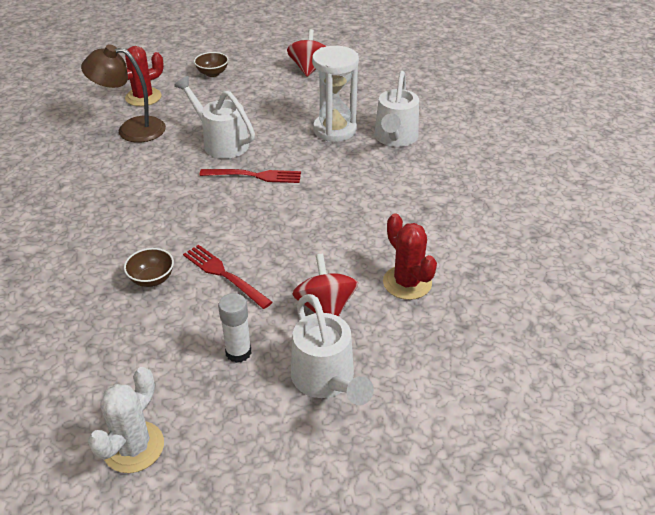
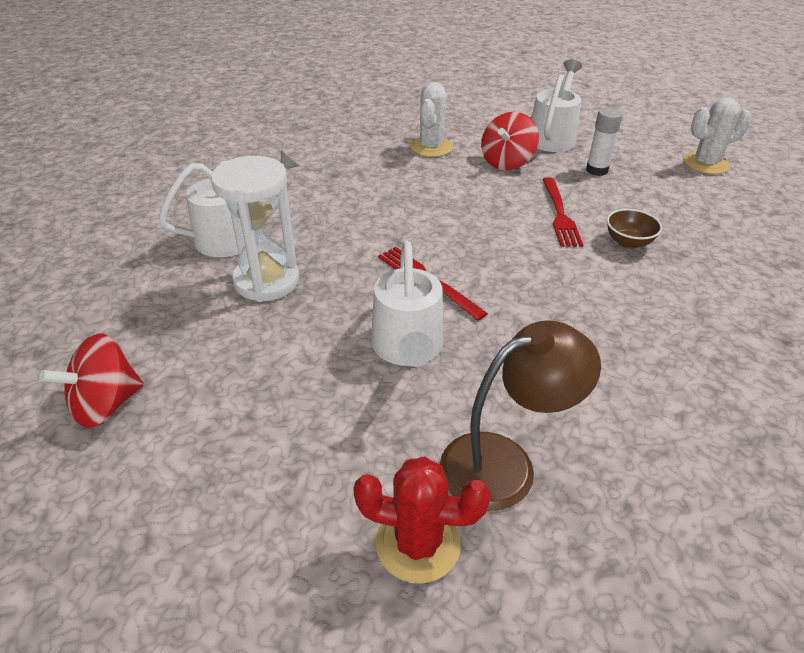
camera: 135 degrees left, 0 degrees up
(132, 129) = (505, 463): brown lamp -> brown lamp turned 75 degrees counterclockwise
(212, 73) = (235, 519): brown bowl -> none
(407, 283) = (431, 147): red cactus -> white cactus

